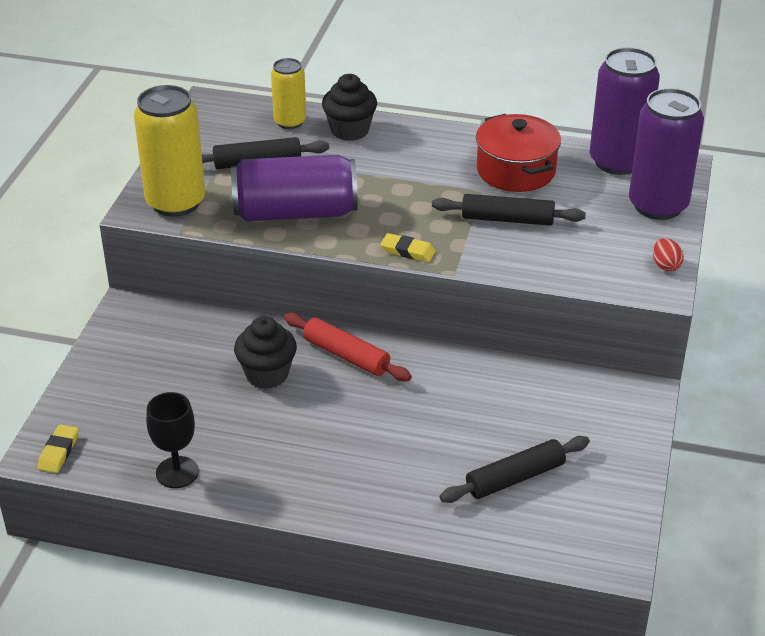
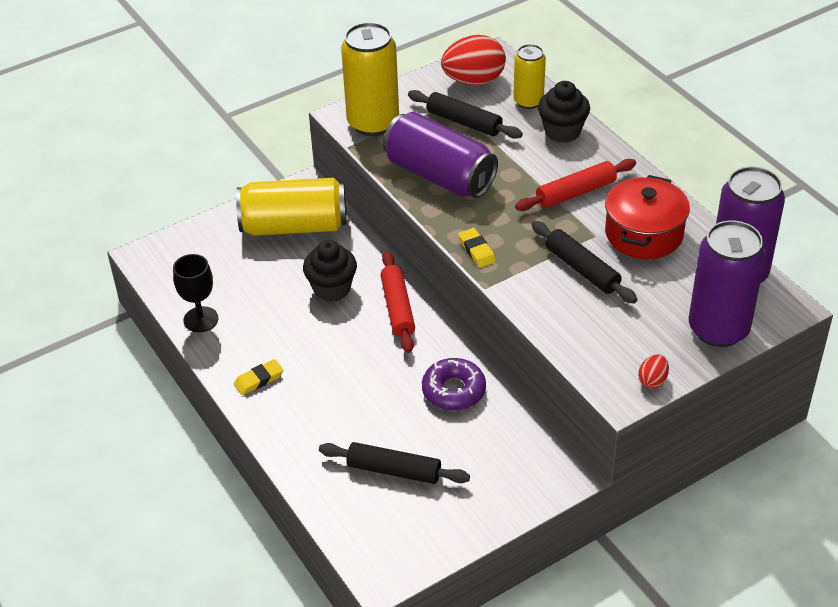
camera: 45 degrees right, 5 degrees up
(58, 452) = (155, 261): yellow eraser -> yellow eraser (259, 380)
(161, 345) = (294, 226): none -> yellow can
(220, 128) = (474, 80): none -> red egg
(424, 168) = (576, 193): none -> red rolling pin
(478, 388) = (454, 391): none -> purple donut

